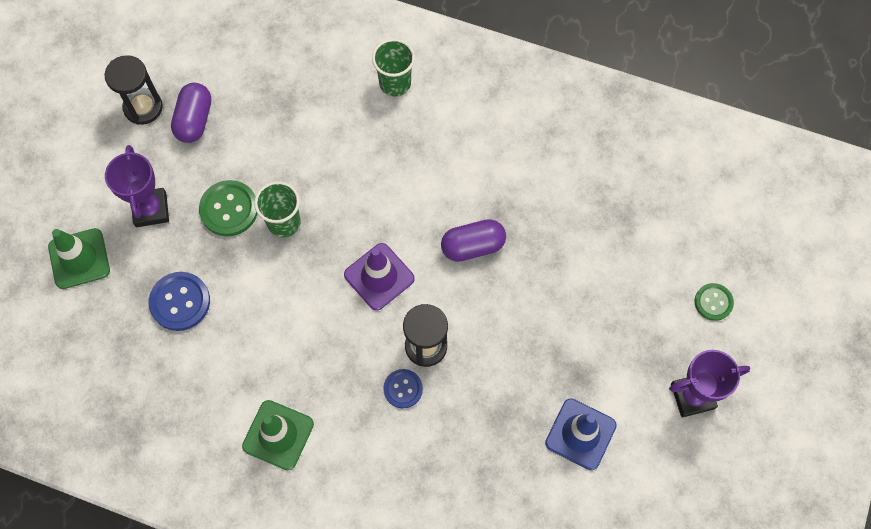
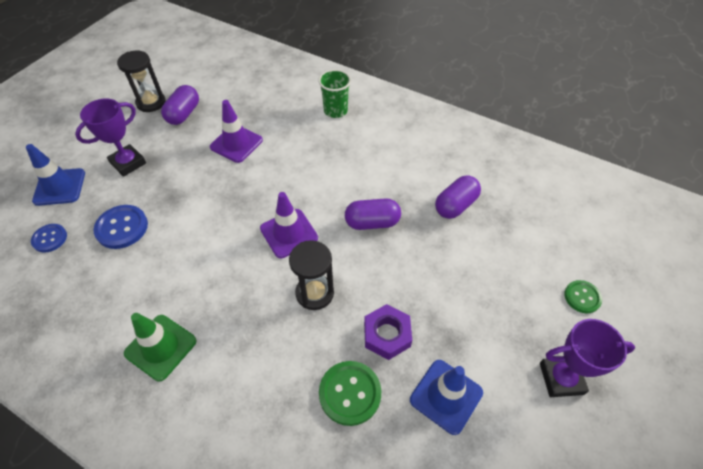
camera: 10 degrees right, 15 degrees down
(79, 259) = (59, 187): green traffic cone -> blue traffic cone
(151, 209) = (128, 163): purple trophy -> purple trophy turned 45 degrees clockwise
(229, 209) = (186, 171): green button -> green button (350, 393)
(279, 157) = (236, 144): none -> purple traffic cone
(284, 222) = (225, 185): green cup -> none
(403, 389) = (285, 326): blue button -> blue button (50, 238)
(512, 380) = (387, 335): none -> purple nut
(566, 206) = (455, 205): none -> purple capsule

